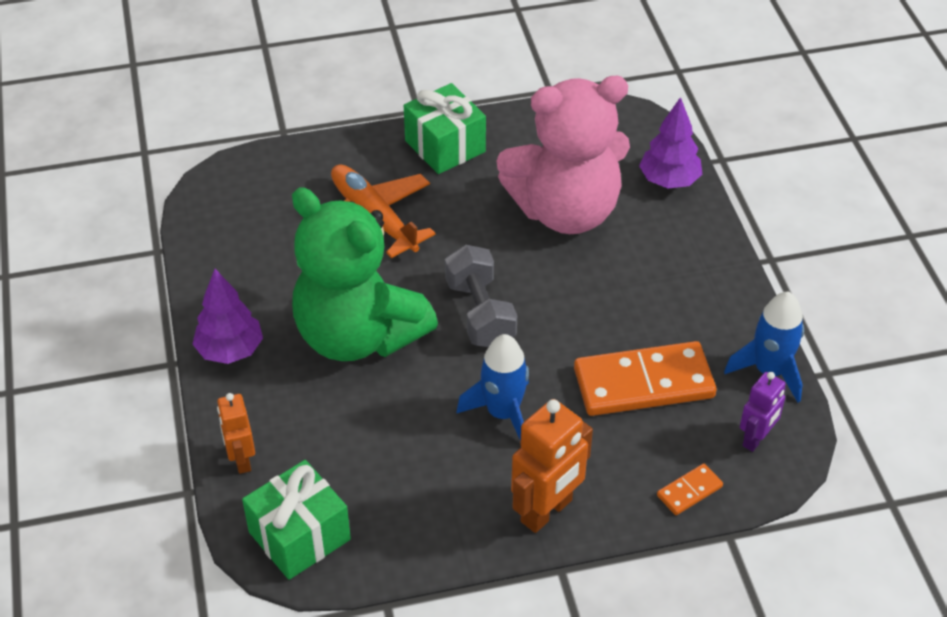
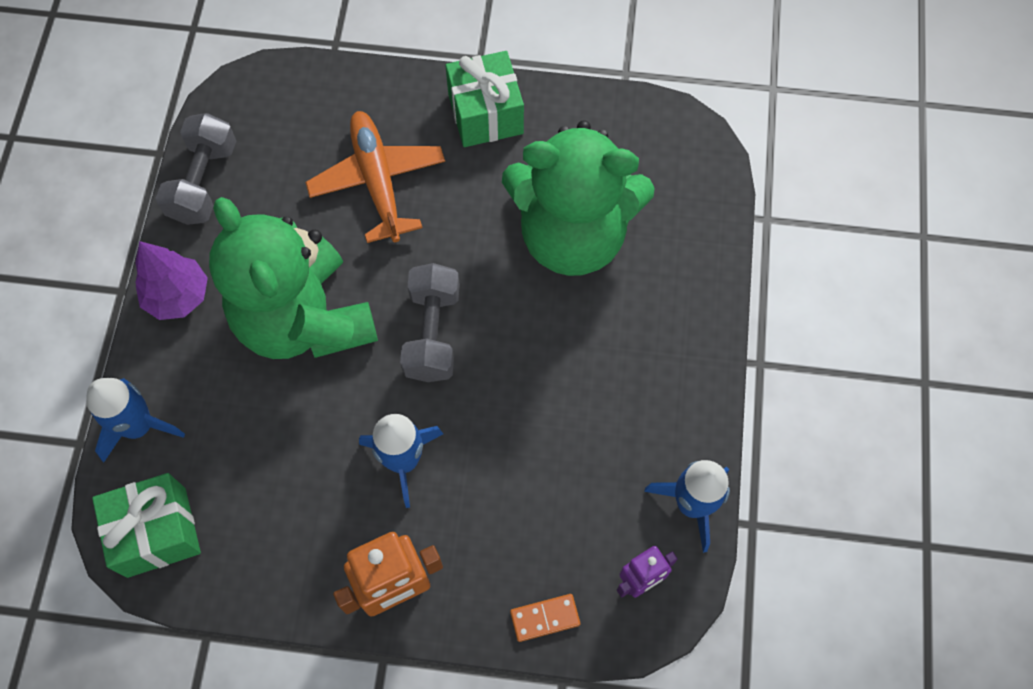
camera: 20 degrees right, 20 degrees up
(212, 259) = (204, 182): none -> grey dumbbell
(241, 459) = (138, 426): orange robot -> blue rocket
(565, 211) = (572, 235): pink teddy bear -> green teddy bear
(643, 383) = (557, 473): orange domino -> none
(669, 181) = (696, 231): purple tree -> none

